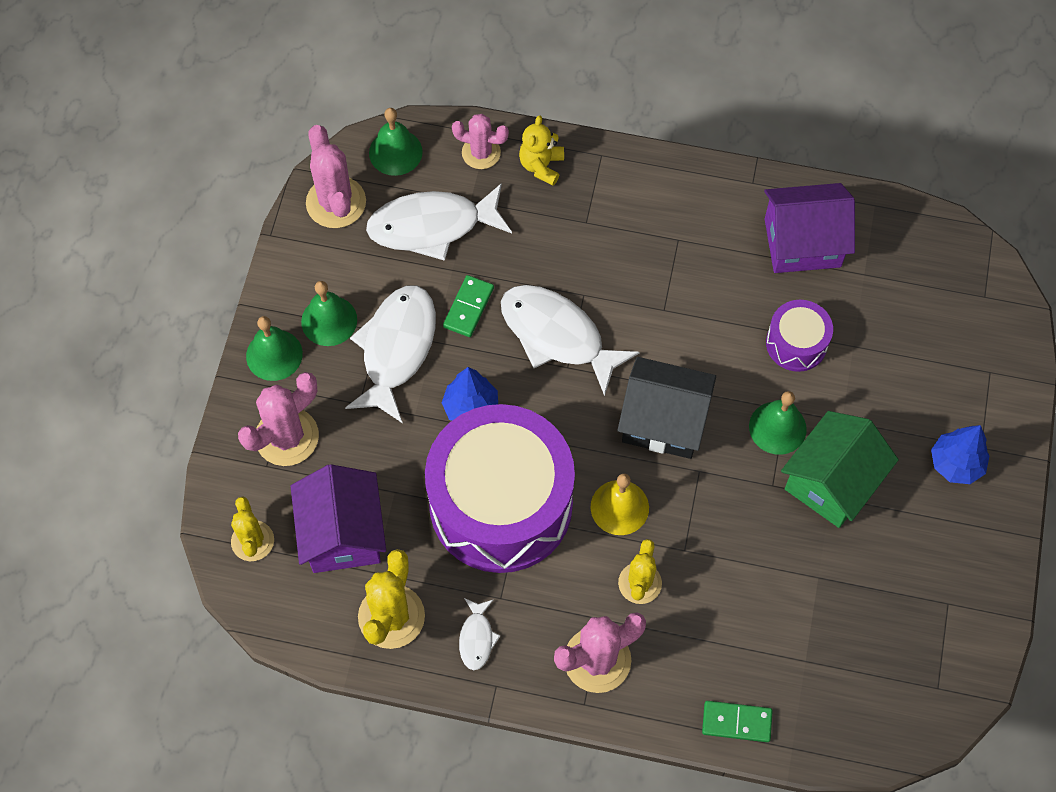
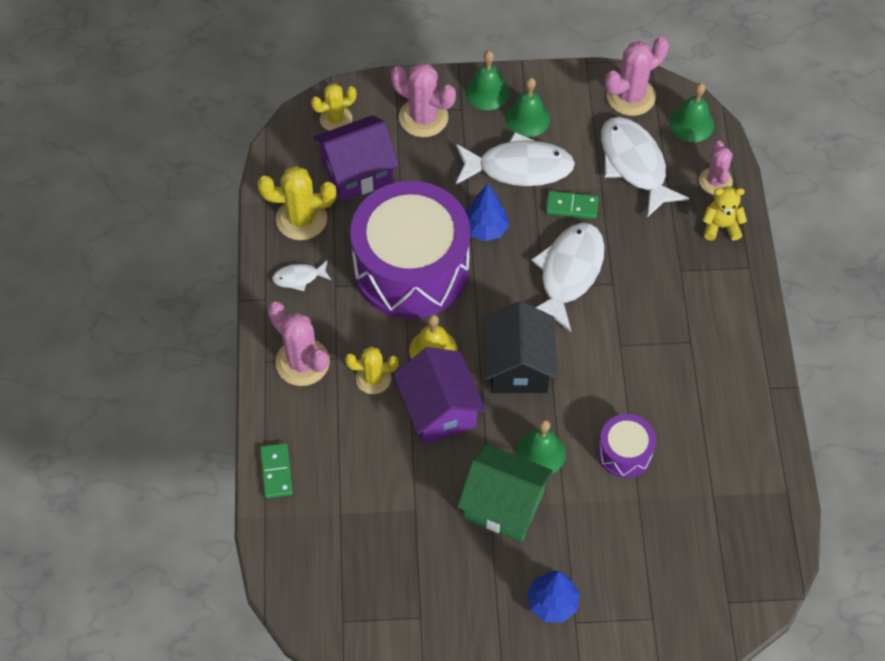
camera: 75 degrees right, 5 degrees down
(802, 243) = (725, 439): purple house -> purple house (439, 410)

